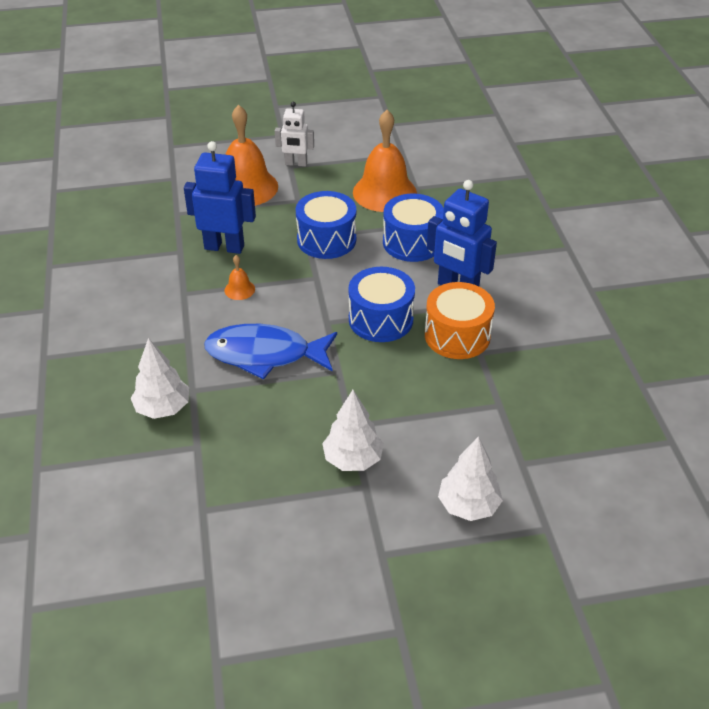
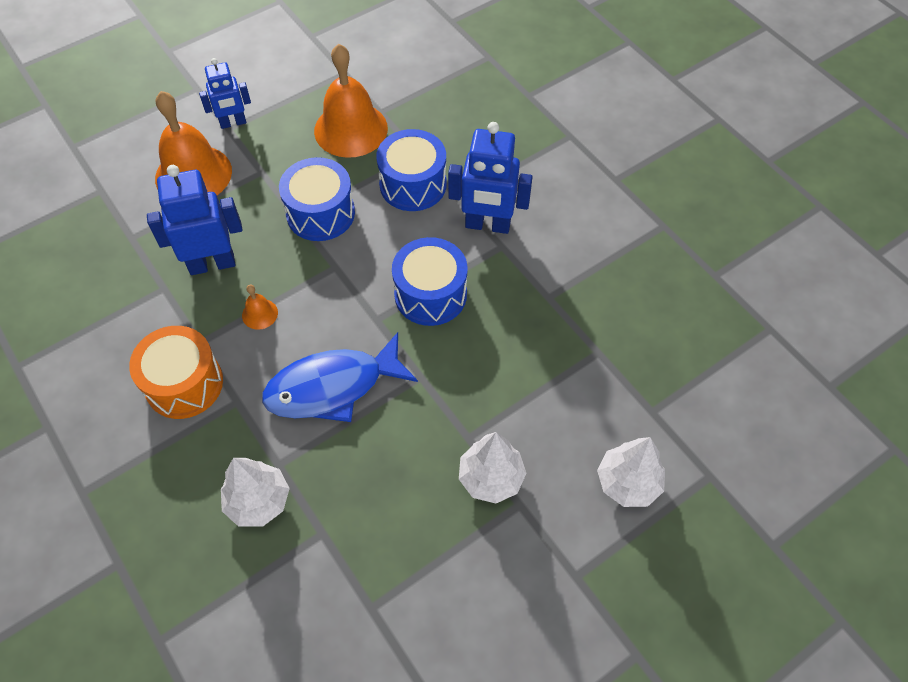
camera: 25 degrees left, 15 degrees up
(296, 164) = (233, 123): white robot -> blue robot
(457, 335) = (517, 285): orange drum -> orange drum (184, 384)

